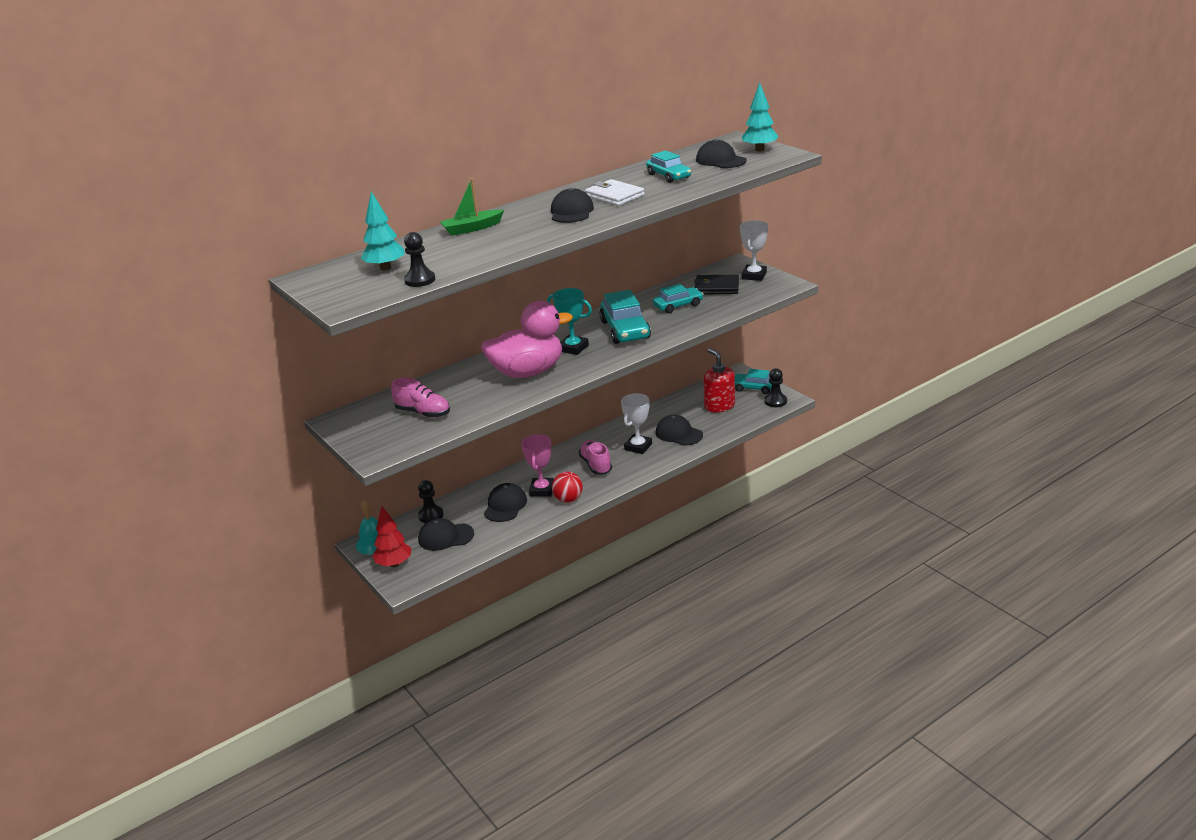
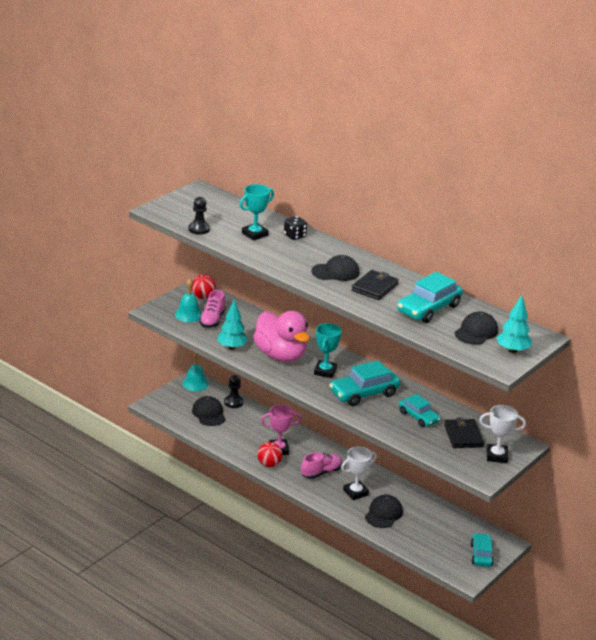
camera: 70 degrees right, 0 degrees up
(361, 417) = (203, 297): none -> red ball
(385, 268) = (218, 214): turquoise tree -> turquoise tree (231, 347)
(394, 564) = (173, 397): red tree -> none
(399, 429) = (188, 314): none -> turquoise bell
(454, 249) = (255, 234): none -> turquoise trophy
(472, 228) = (294, 236): green boat -> black dice
(505, 506) = (253, 435): black cap -> none
(614, 196) = (375, 287): white wallet -> black wallet
(638, 447) = (355, 492): white trophy -> white trophy turned 45 degrees counterclockwise
(668, 176) = (428, 309): turquoise car -> turquoise car, size x1.57
(719, 406) = (440, 534): red soap dispenser -> none
(775, 401) = (460, 570): black pawn -> none

